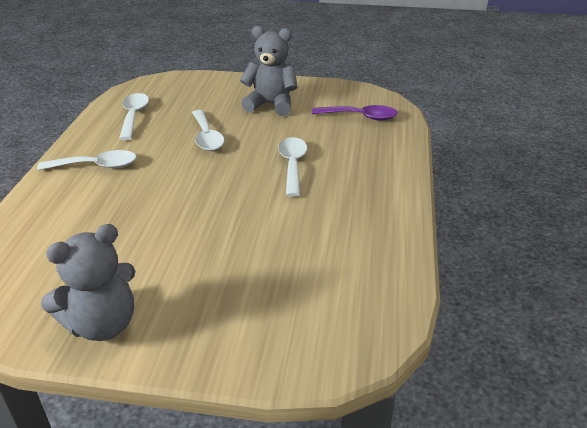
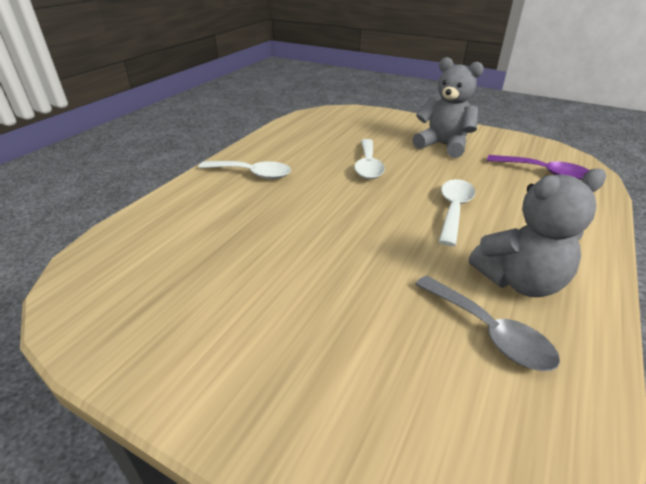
camera: 20 degrees right, 0 degrees up
(102, 324) = (174, 352): grey teddy bear -> grey teddy bear (519, 281)
(134, 116) = (306, 136): white spoon -> none
(335, 253) = (489, 332): none -> grey spoon

